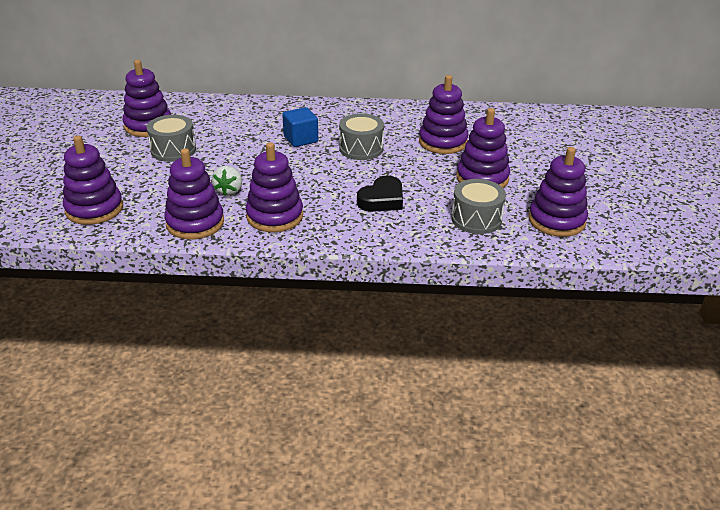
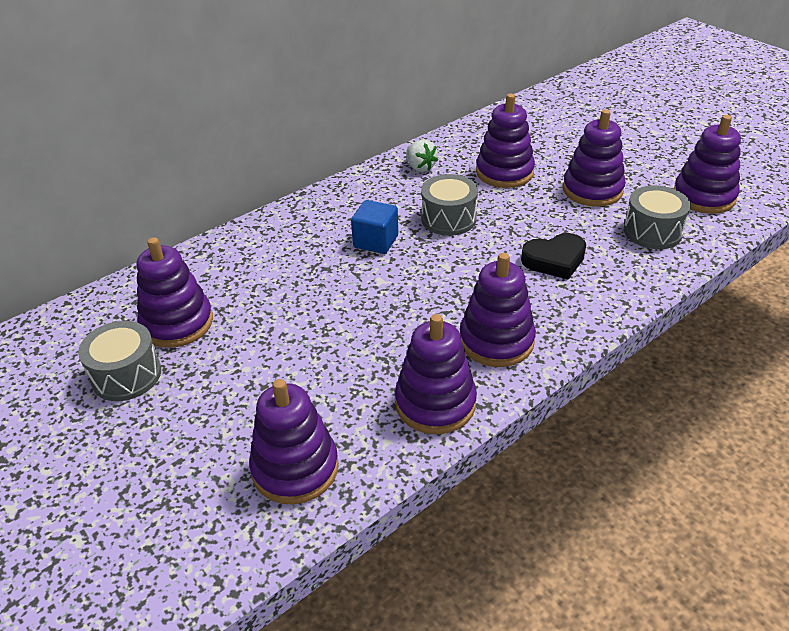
camera: 40 degrees left, 5 degrees up
(173, 150) = (261, 335): grey drum -> grey drum (126, 375)
(229, 191) = (405, 343): white strawberry -> white strawberry (420, 167)
(382, 199) = (554, 260): black heart -> black heart turned 75 degrees clockwise

